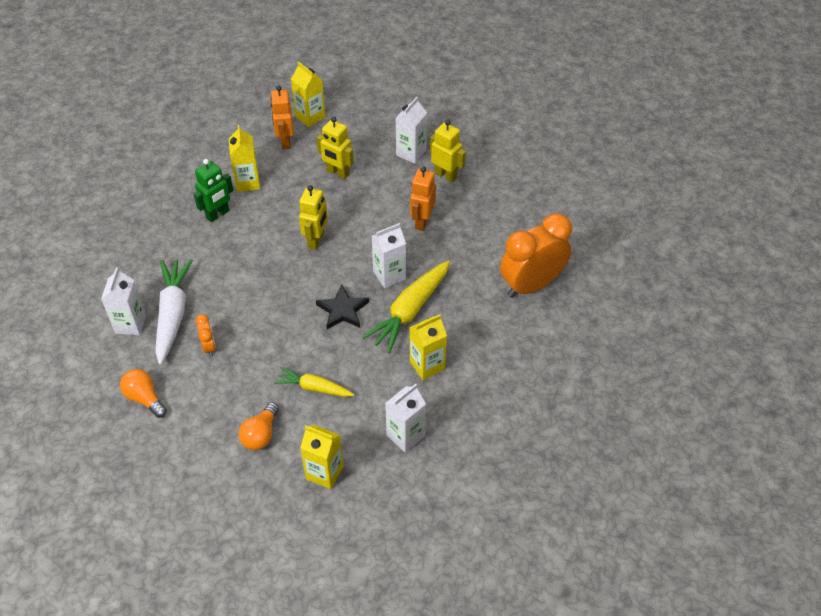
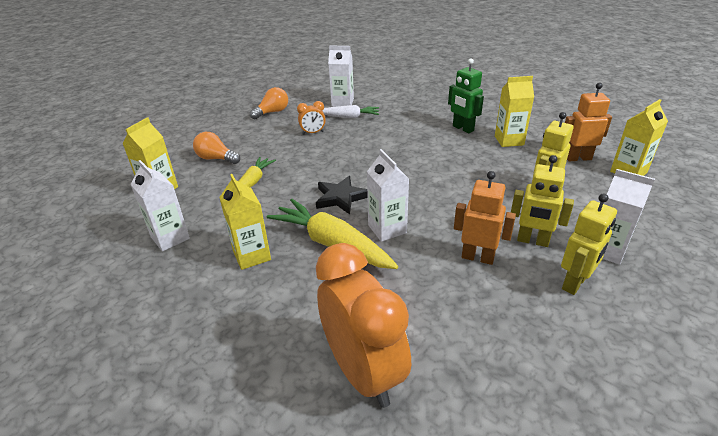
camera: 95 degrees right, 15 degrees down
(172, 314) = (349, 117): white carrot -> white carrot, size x0.60
(316, 240) = (436, 180): yellow robot -> yellow robot (532, 241)

